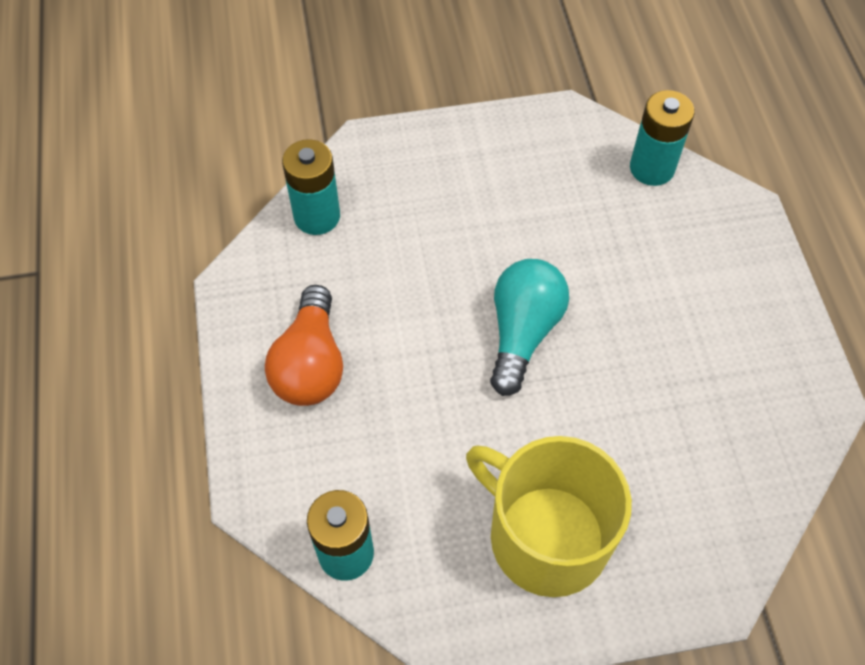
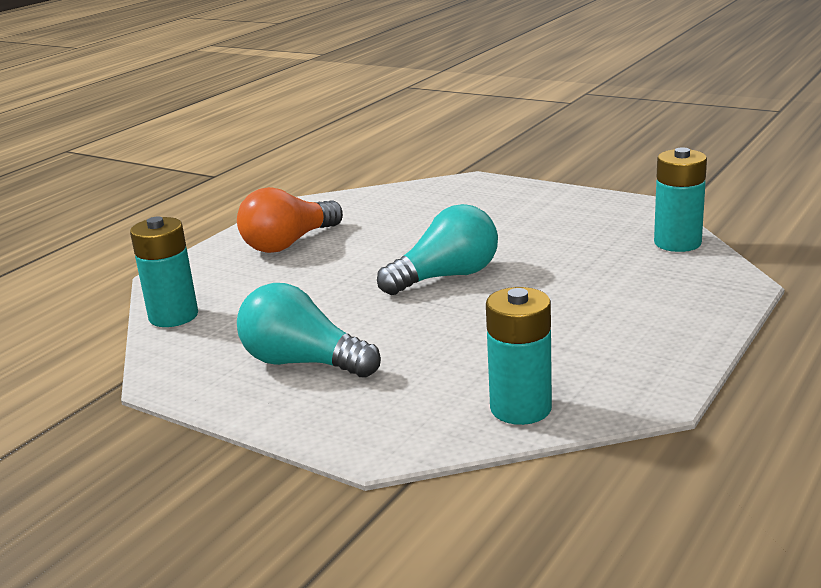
camera: 45 degrees right, 35 degrees down
(317, 216) = (393, 196): turquoise battery -> turquoise battery (520, 408)
(545, 536) = (303, 362): yellow mug -> turquoise light bulb

